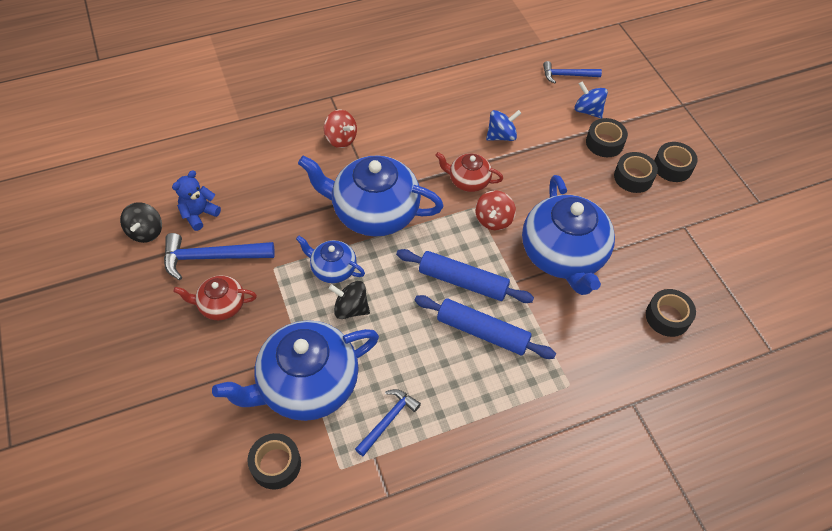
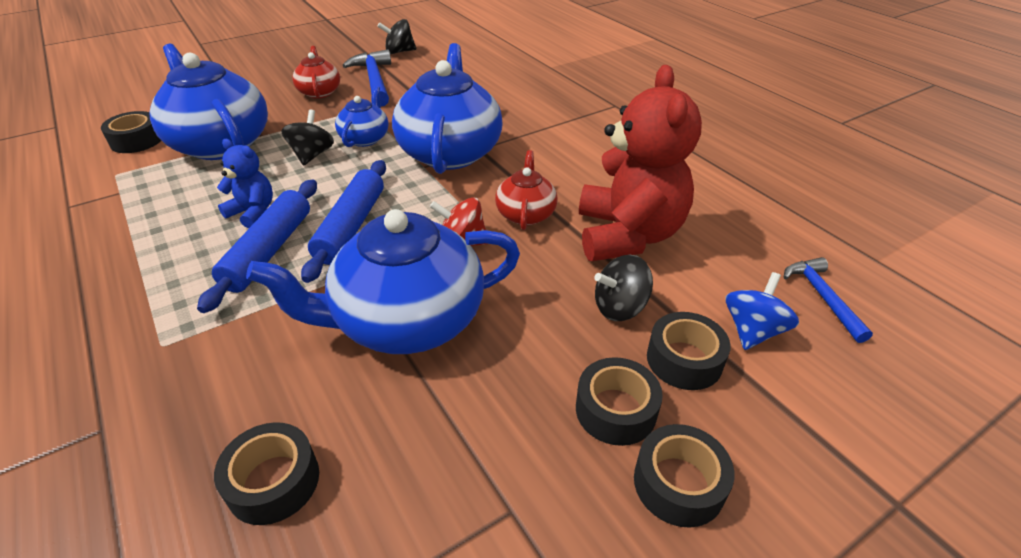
camera: 80 degrees right, 15 degrees down
(199, 214) = (424, 68): blue teddy bear -> blue teddy bear (253, 212)
(341, 139) = (553, 119): red spinning top -> none
(388, 420) = (161, 195): blue hammer -> none
(501, 136) = (628, 235): blue spinning top -> red teddy bear
(564, 157) = (619, 307): none -> black spinning top

